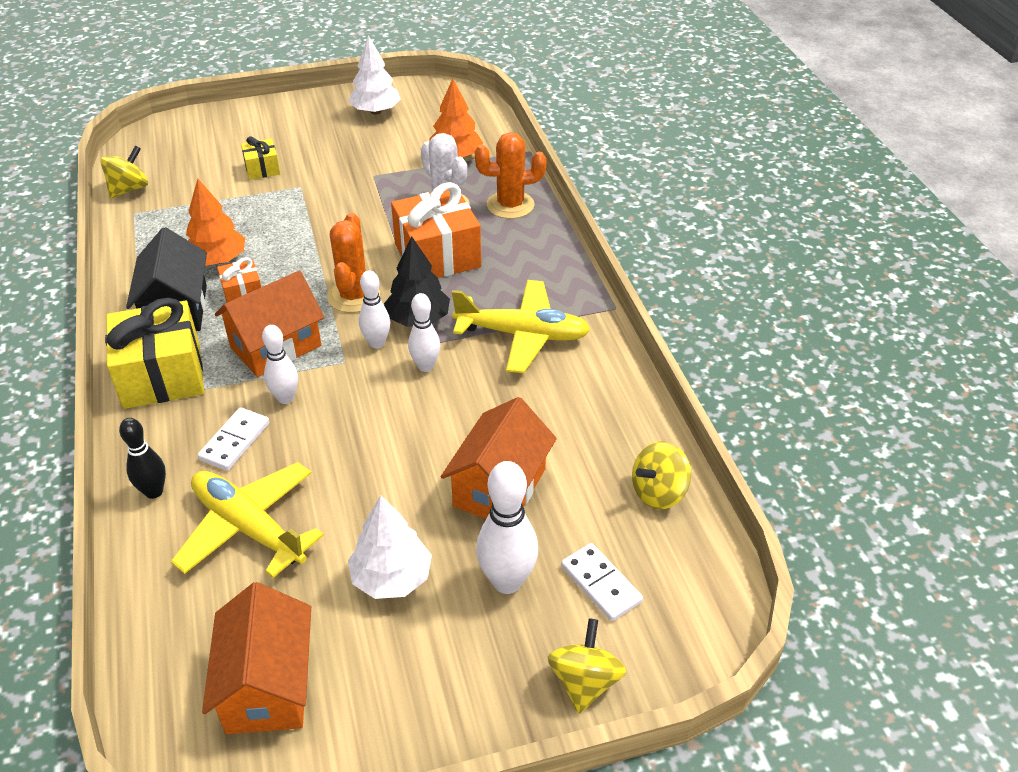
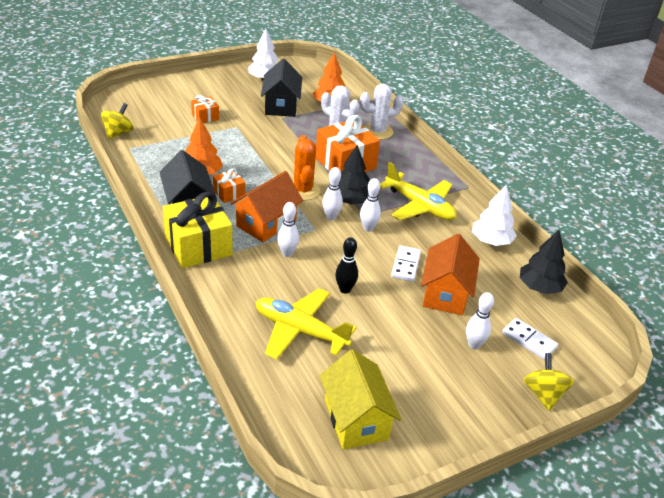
camera: 15 degrees left, 5 degrees down
(154, 491) = (227, 316): black bowling pin -> black bowling pin (345, 289)
(234, 441) = (266, 281): white domino -> white domino (405, 265)
(262, 169) = (205, 117): yellow gift -> orange gift
(268, 686) = (356, 419): orange house -> yellow house
(381, 156) = (281, 106): none -> black house
(391, 577) = (403, 350): white tree -> white tree (491, 241)
(507, 581) = (474, 345): white bowling pin -> white bowling pin, size x0.64
(510, 205) = (377, 131): orange cactus -> white cactus
(522, 334) = (419, 206): yellow plane -> yellow plane turned 45 degrees clockwise
(658, 492) = (539, 287): yellow spinning top -> black tree

